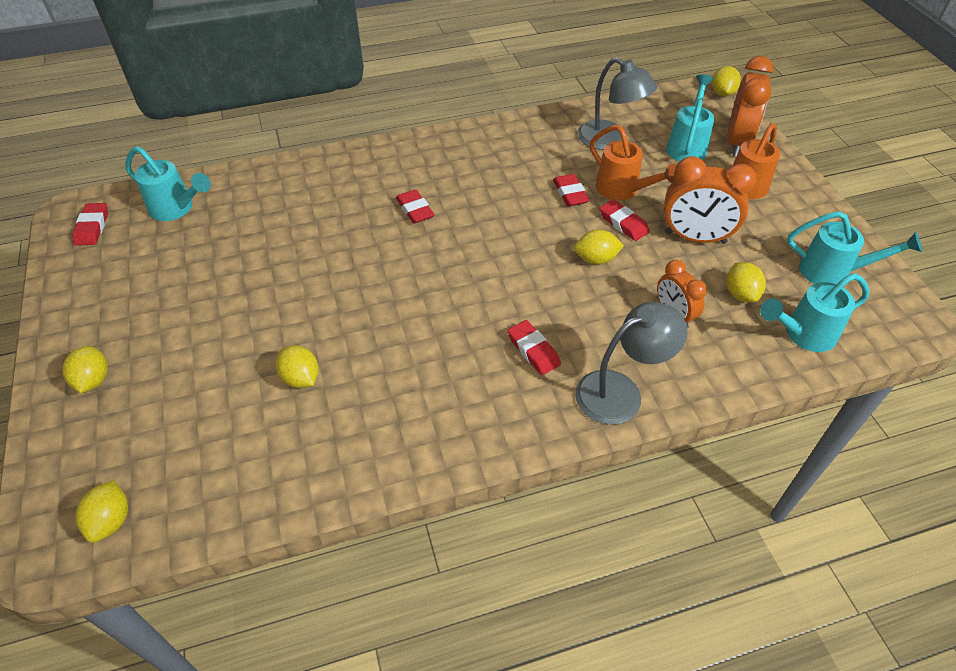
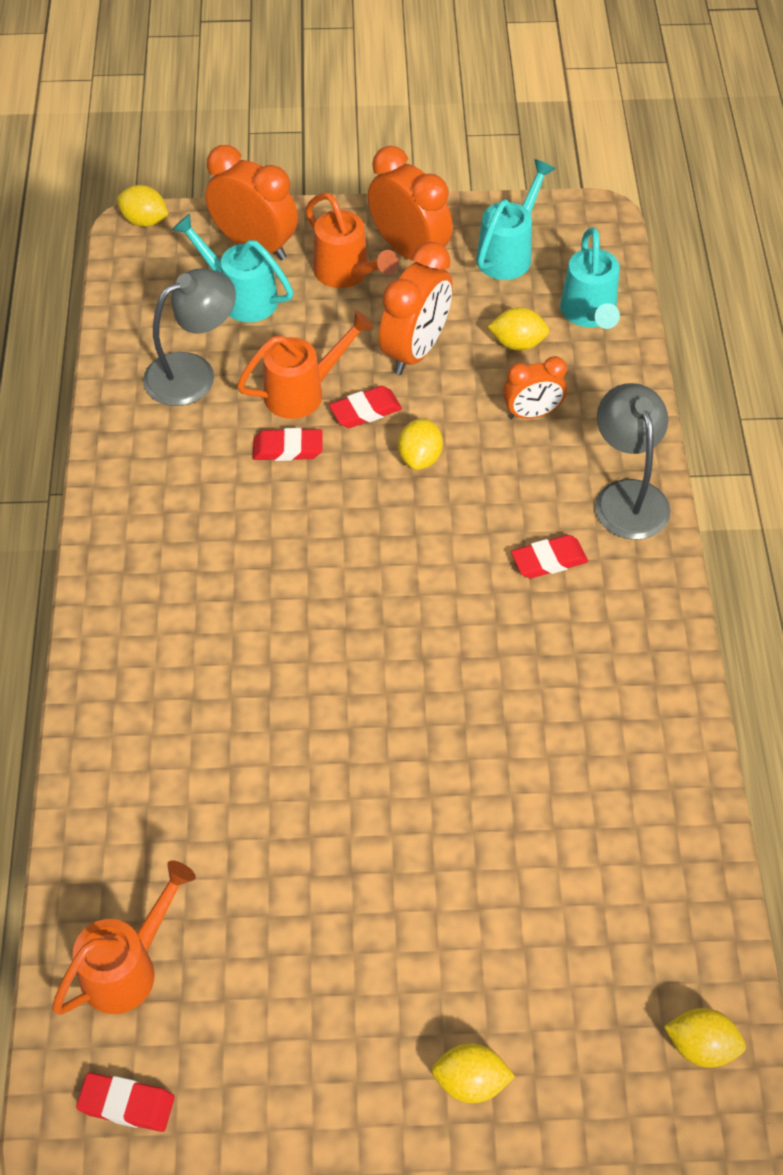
camera: 75 degrees left, 5 degrees up
(177, 209) = (129, 966): turquoise watering can -> orange watering can
(301, 378) = (530, 816): yellow lemon -> none
(415, 209) = (254, 634): red eraser -> none
(790, 216) = (409, 251): none -> orange clock

